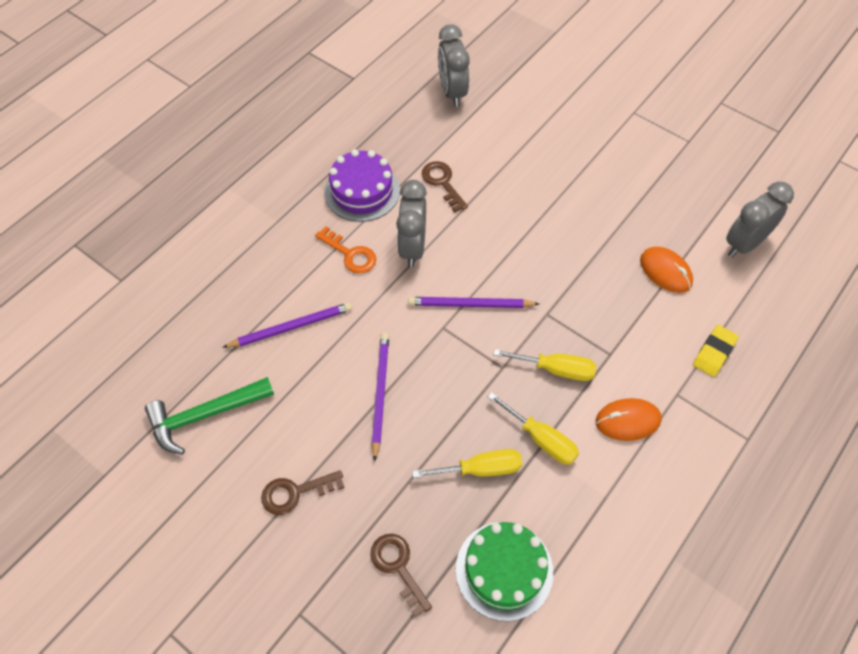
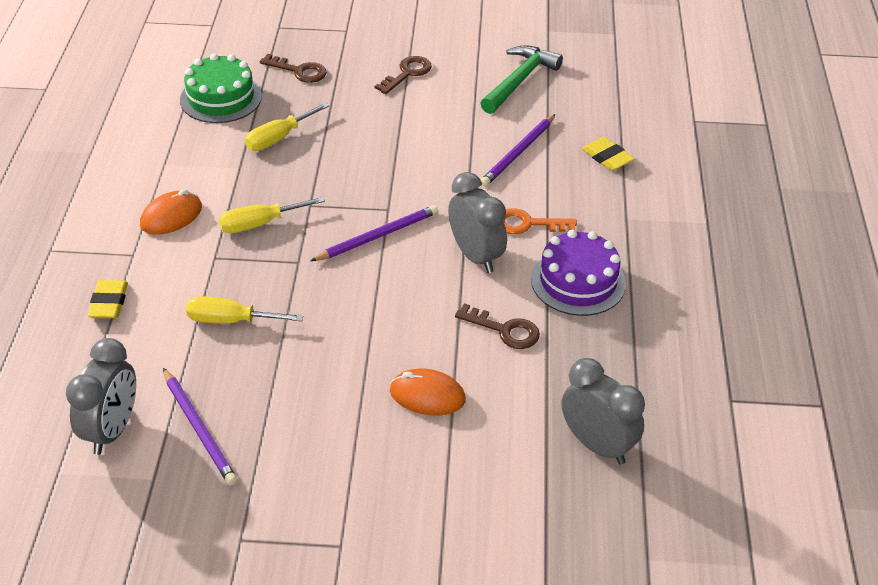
camera: 145 degrees right, 15 degrees down
(229, 282) = (607, 157): none -> yellow eraser
(380, 394) = (399, 145): purple pencil -> purple pencil (199, 428)
(541, 439) = (241, 174): yellow screwdriver -> yellow screwdriver (231, 320)
(665, 271) = (194, 356): orange mouse -> orange mouse (427, 395)

